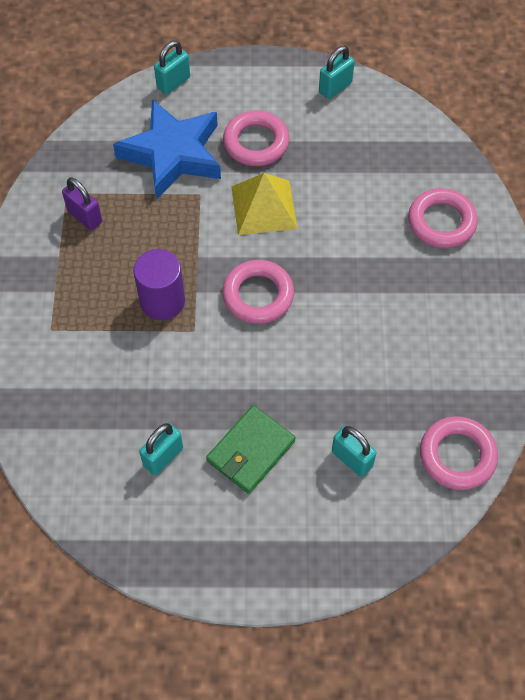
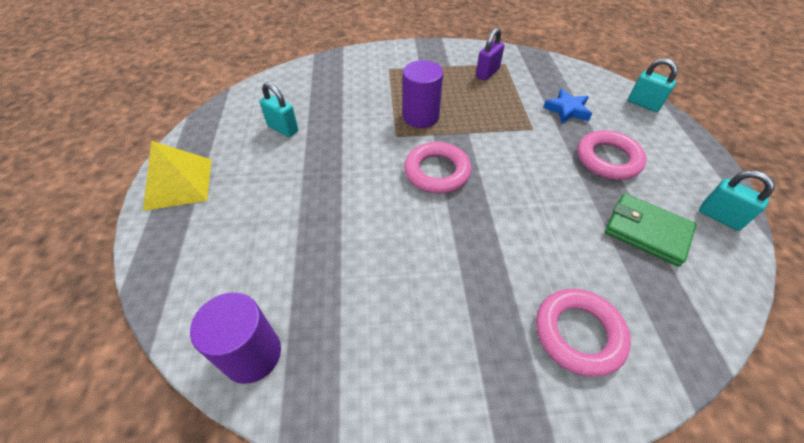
camera: 85 degrees right, 10 degrees down
(173, 154) = (567, 110): blue star -> blue star, size x0.48
(251, 451) = (281, 177): green wallet -> green wallet (647, 231)
(264, 207) = (535, 169): yellow pyramid -> yellow pyramid (179, 183)
(352, 459) = (263, 250): turquoise padlock -> none
(457, 456) = (252, 354): pink ring -> purple cylinder

